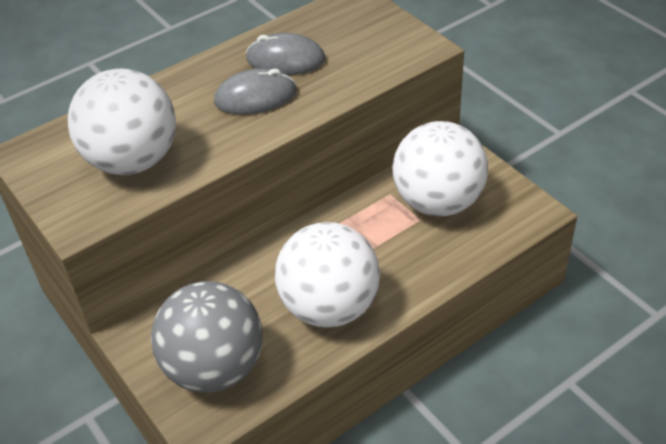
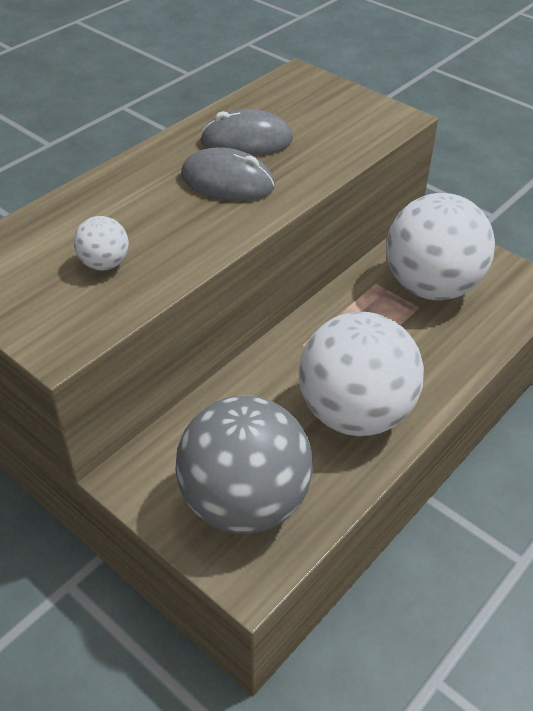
camera: 15 degrees left, 0 degrees up
(133, 161) = (105, 264): white ball -> white ball, size x0.42
(255, 97) = (227, 181): grey mouse -> grey mouse turned 45 degrees clockwise

